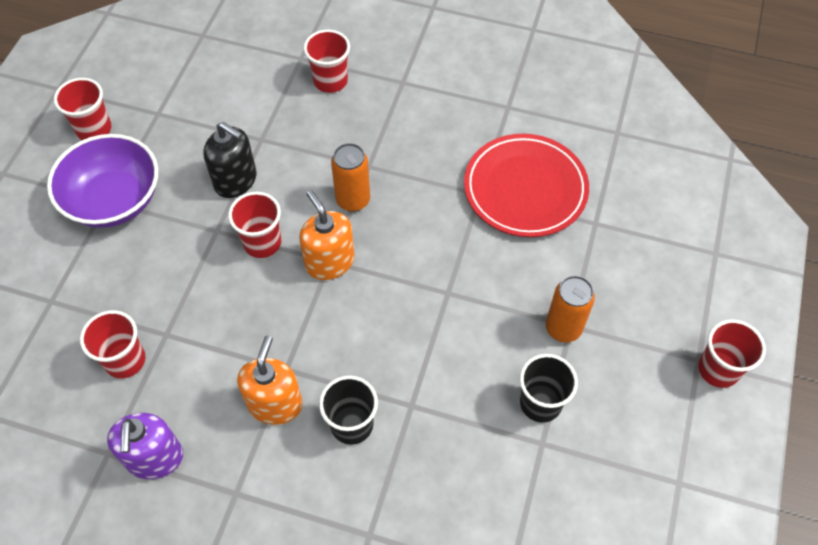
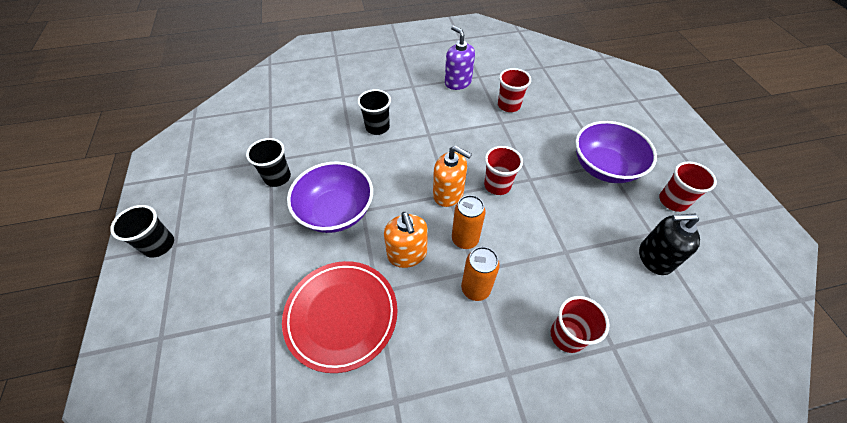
camera: 150 degrees right, 5 degrees down
(235, 180) = (551, 214): black soap dispenser -> black soap dispenser (654, 258)
(275, 404) = (422, 119): orange soap dispenser -> orange soap dispenser (407, 254)
(481, 307) = (336, 211): none -> purple bowl
(563, 328) = (276, 223): orange can -> orange can (475, 289)
(718, 369) = (159, 245): red cup -> black cup

